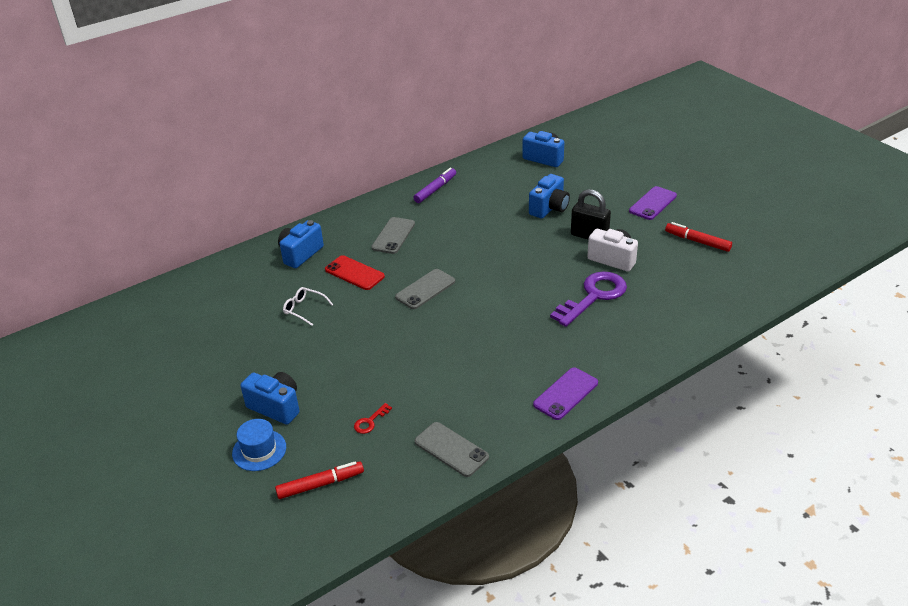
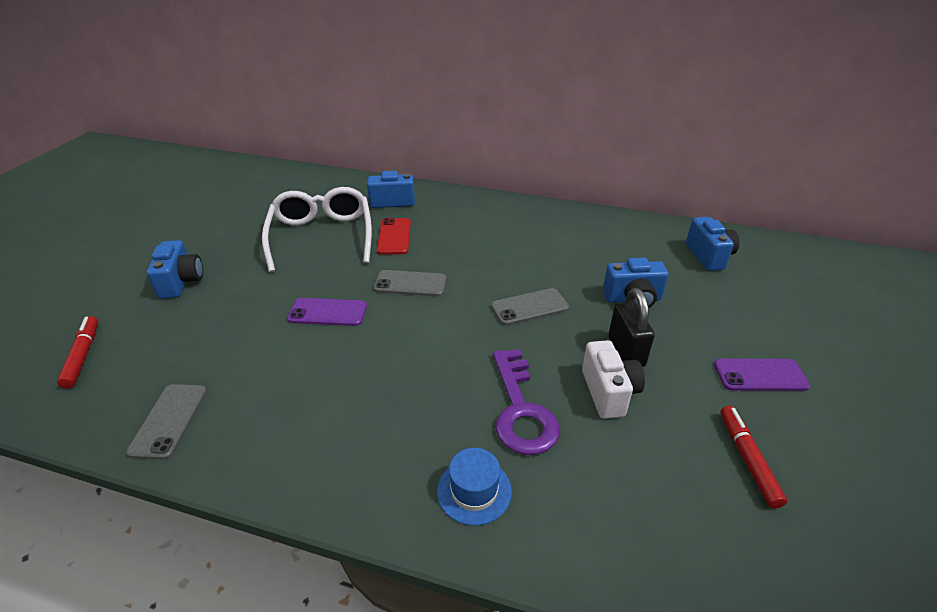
camera: 50 degrees right, 0 degrees up
(259, 450) = (118, 300): blue hat -> blue hat (474, 491)
(304, 309) = (322, 236): white glasses -> white glasses, size x2.49
(320, 484) = (82, 356): red marker -> red marker turned 135 degrees counterclockwise
(370, 421) = (188, 343): red key -> none
(393, 236) = (468, 231): grey phone -> grey phone (529, 307)
(435, 189) = (563, 220): purple marker -> none
(565, 394) = (319, 473): purple phone -> purple phone (328, 312)
(593, 296) = (521, 410): purple key -> purple key turned 75 degrees clockwise

